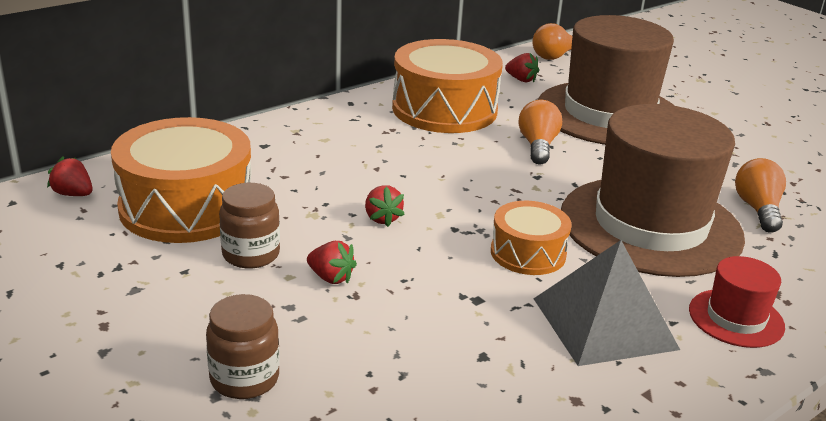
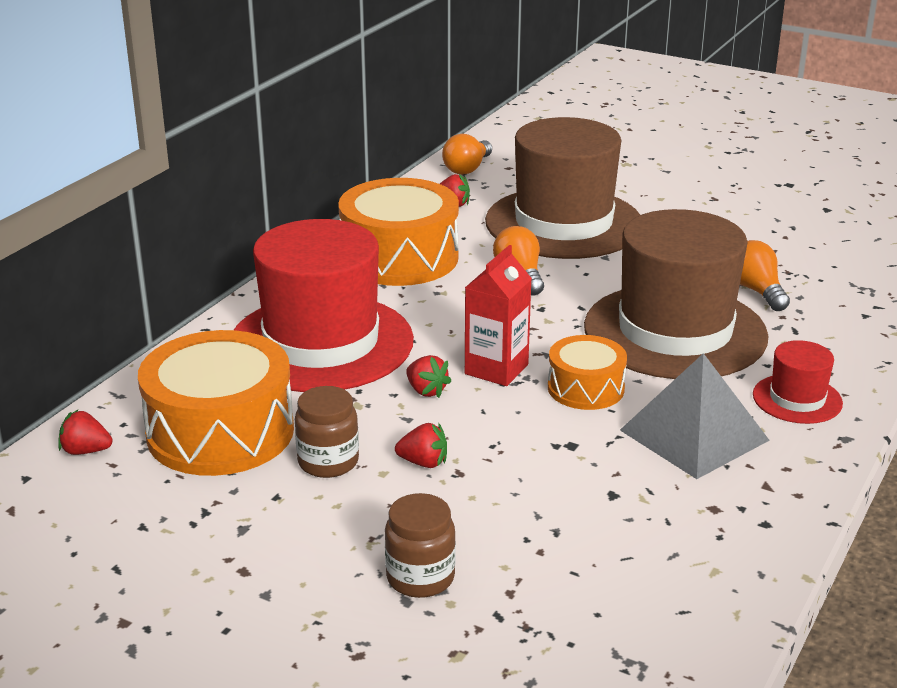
camera: 20 degrees left, 0 degrees up
(326, 159) = (321, 343): none -> red hat
(458, 216) = (496, 369): none -> red carton

